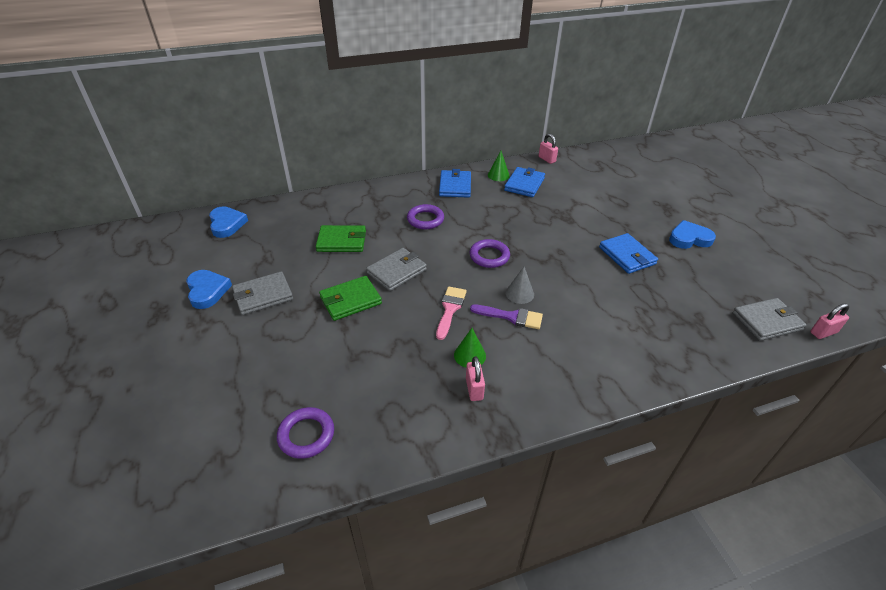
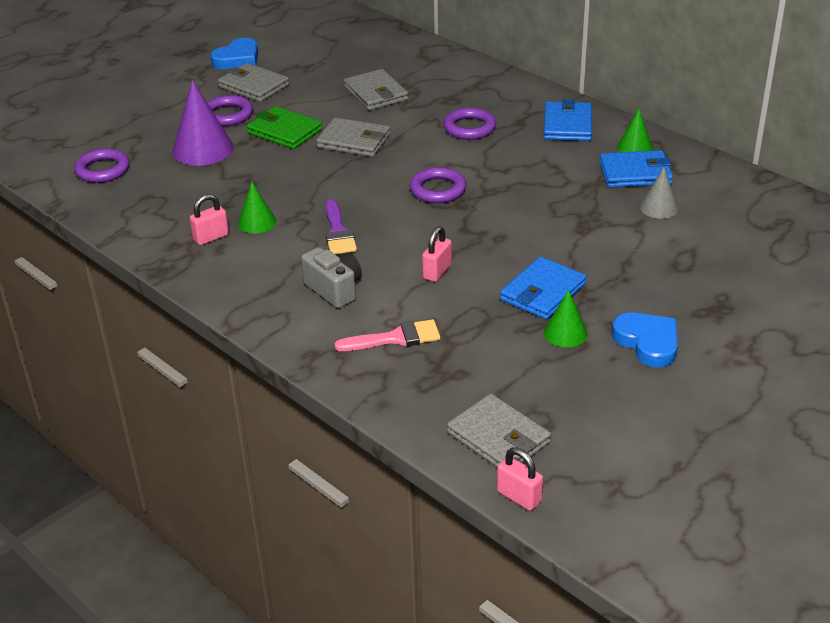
camera: 65 degrees right, 5 degrees down
(227, 224) = (343, 26): blue heart -> none
(293, 323) = (228, 115): none -> purple ring
(333, 355) = (203, 149): none -> purple cone
(342, 241) = (376, 93): green wallet -> grey wallet
(450, 309) = (318, 191): pink brush -> pink brush (395, 338)
(455, 186) = (567, 125): blue wallet -> blue wallet turned 60 degrees counterclockwise
(519, 293) = (384, 228): grey cone -> grey cone (659, 208)
(547, 159) = (732, 174): pink padlock -> pink padlock (437, 272)
(583, 341) = (334, 289): none -> grey camera
(671, 262) = (565, 333): none -> green cone

